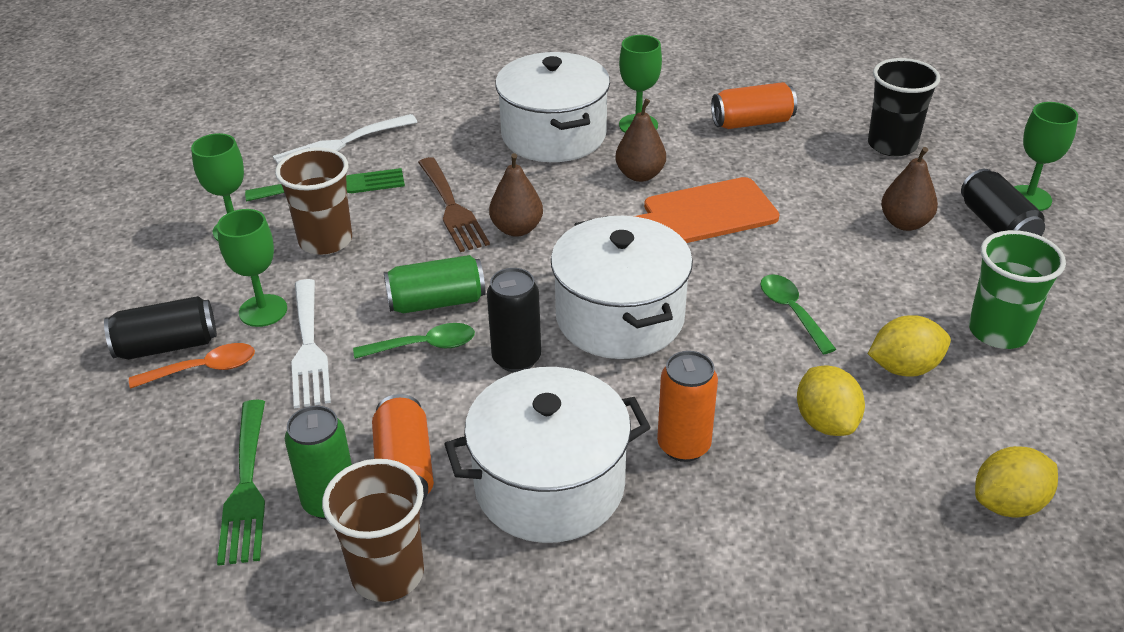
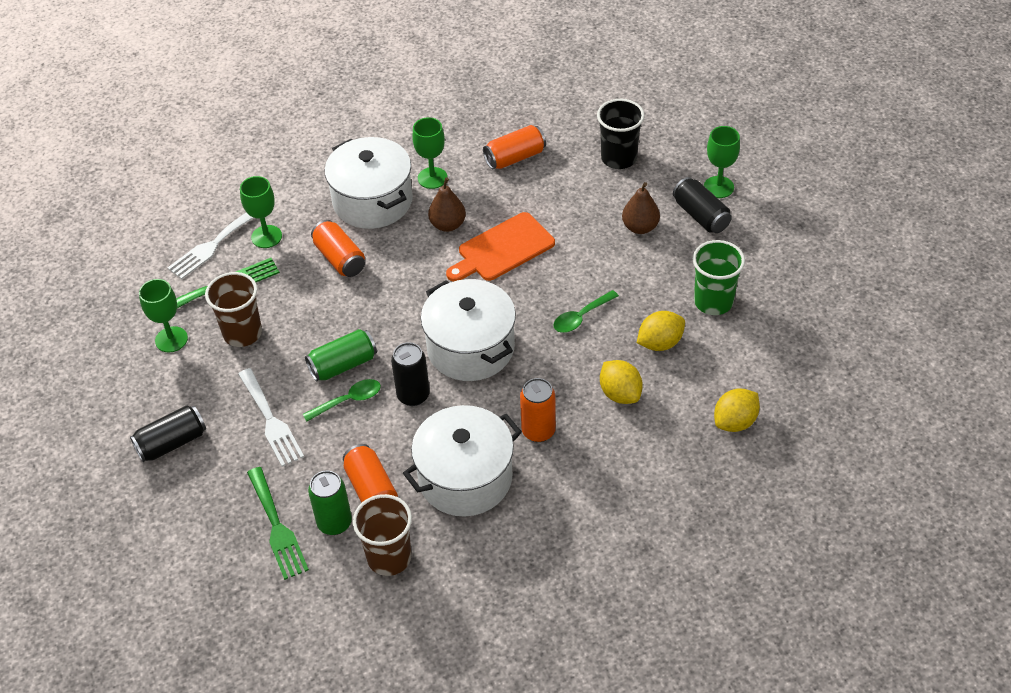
camera: 15 degrees left, 10 degrees up
(203, 369) = (206, 454): orange spoon -> none
(263, 311) = (225, 400): green goblet -> green goblet (266, 237)
(452, 208) = (323, 284): brown fork -> none
(486, 185) = (340, 258): none -> orange can
(517, 229) = (376, 292): brown pear -> none
(791, 311) = (581, 317): green spoon -> green spoon turned 90 degrees counterclockwise

